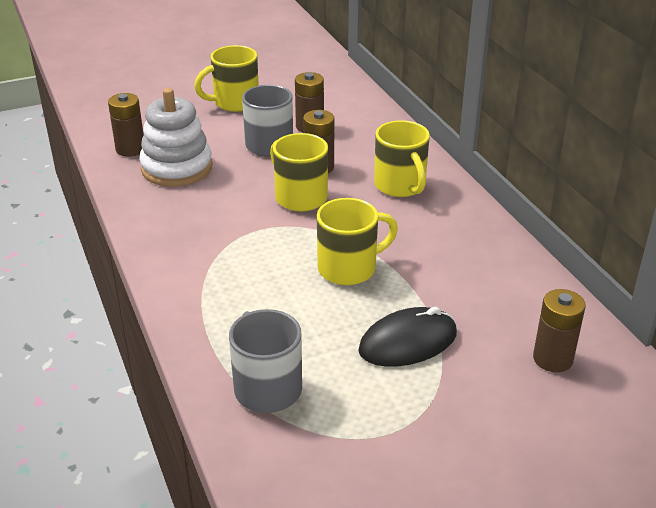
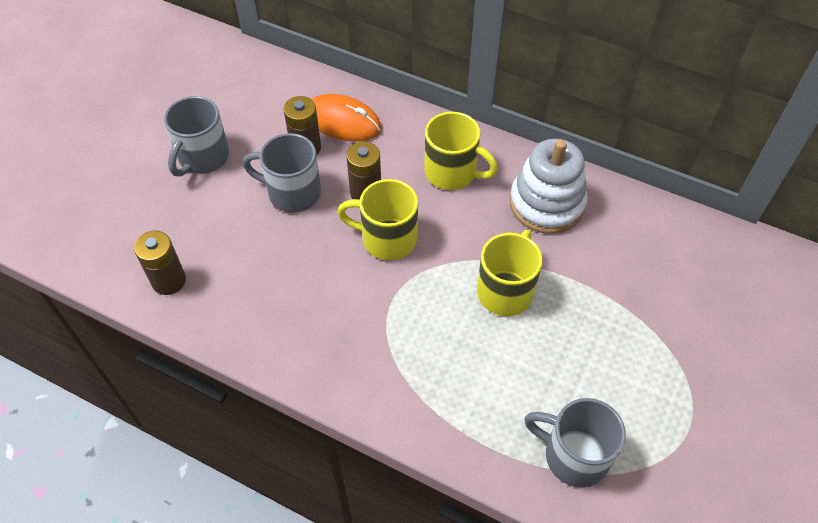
camera: 40 degrees left, 20 degrees up
(177, 168) = (241, 275): white stacking toy -> white stacking toy (546, 203)
(234, 103) = (202, 158): yellow mug -> grey mug
(355, 125) = (343, 121): none -> orange mouse
(408, 342) = (619, 334): black mouse -> none
(552, 359) = (717, 278): brown battery -> none

